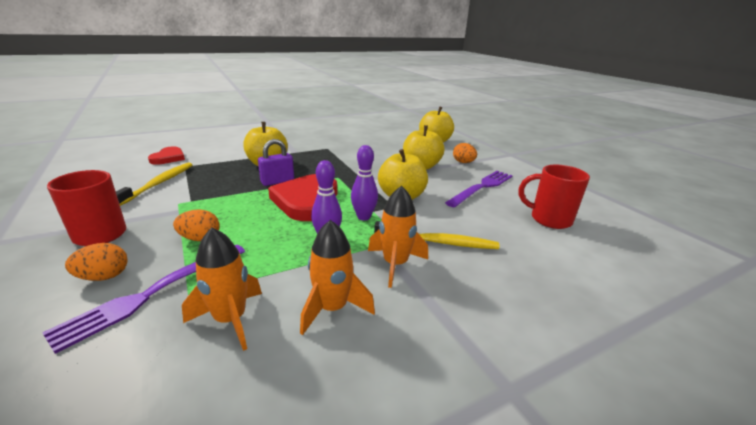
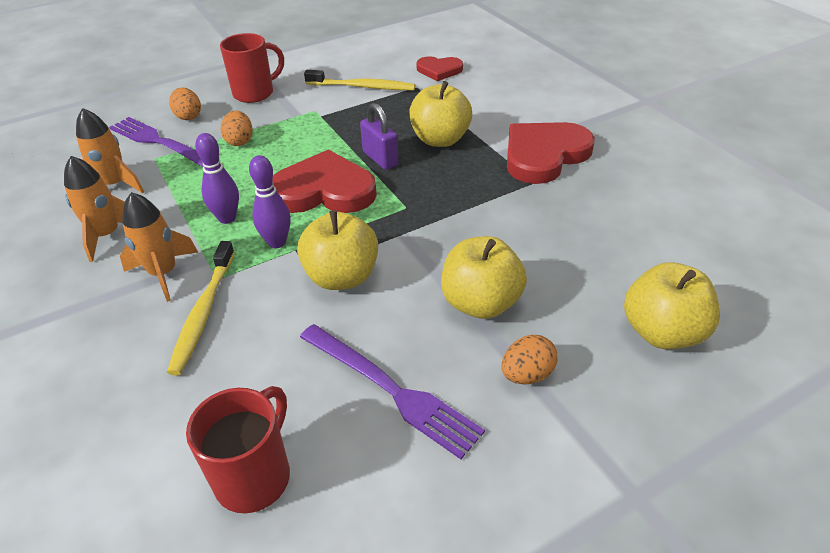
camera: 90 degrees right, 15 degrees up
(303, 144) = (544, 155): none -> red heart

